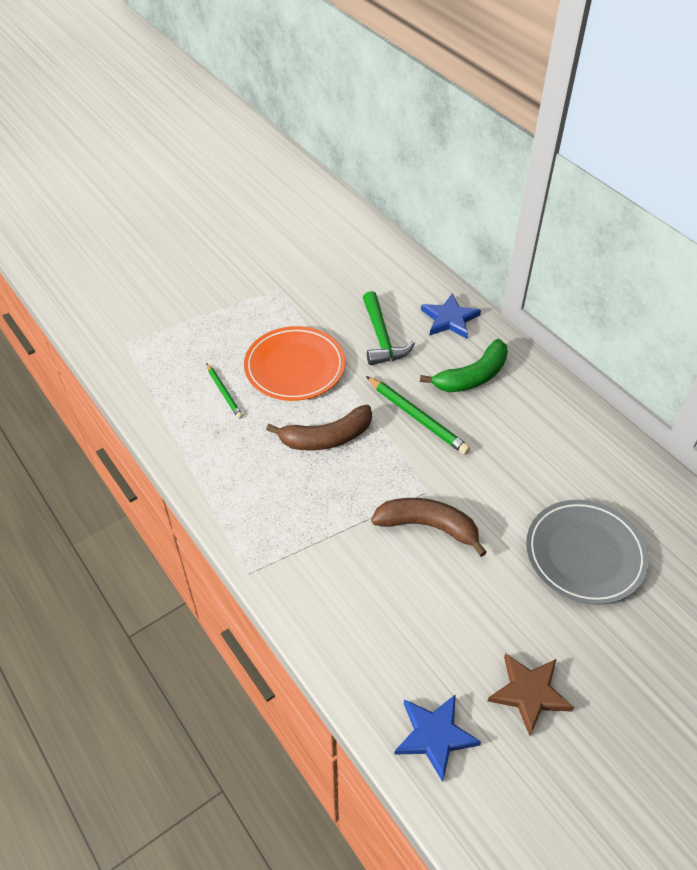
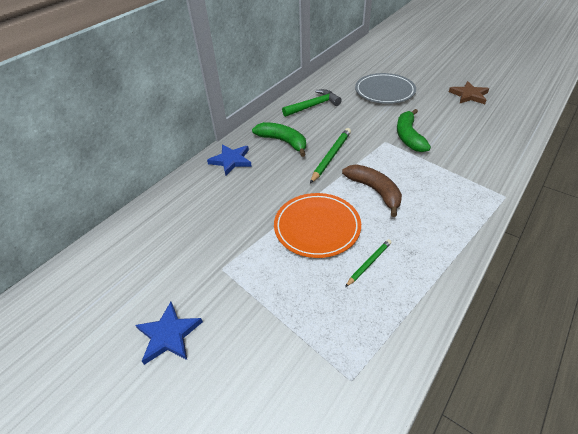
camera: 105 degrees left, 5 degrees down
(381, 338) = (263, 188): green hammer -> green hammer (313, 106)
(428, 526) = (408, 136): brown banana -> green banana
(434, 736) = (516, 114): blue star -> blue star (169, 335)

